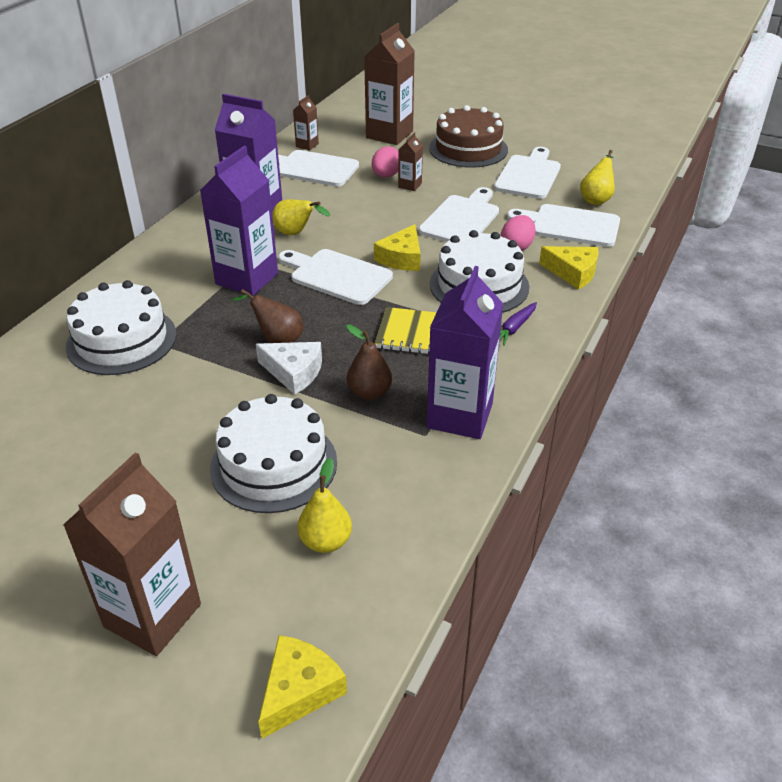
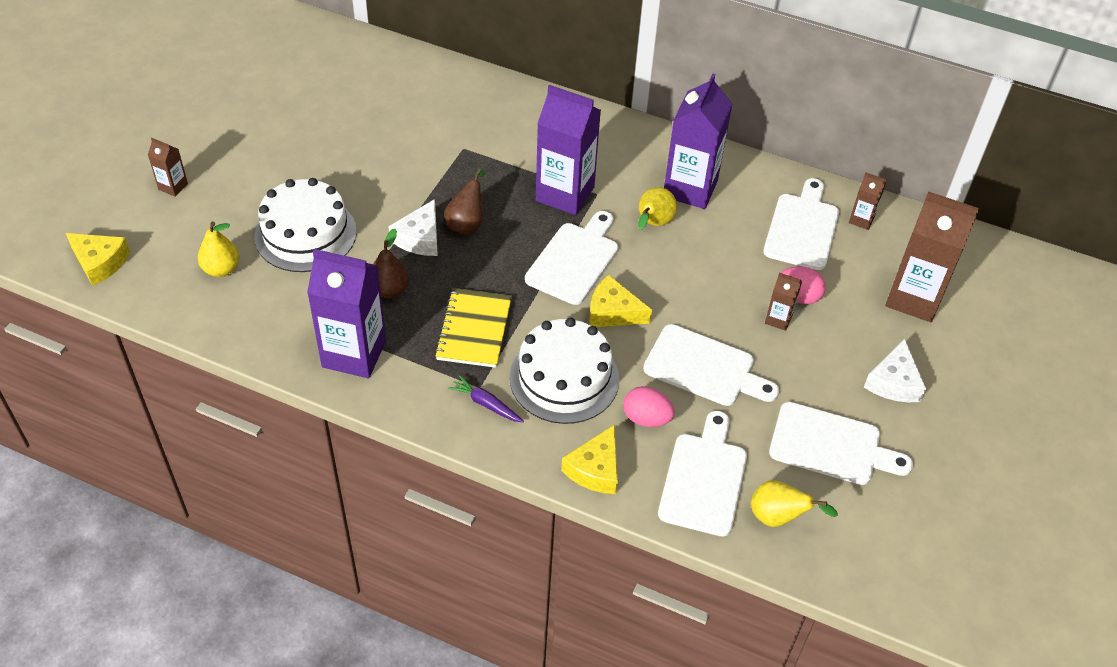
camera: 85 degrees right, 10 degrees up
(121, 340) = (467, 125): white cake -> none
(152, 615) = (173, 186): brown carton -> brown carton, size x0.46
(468, 149) = (894, 382): brown cake -> white cheese

